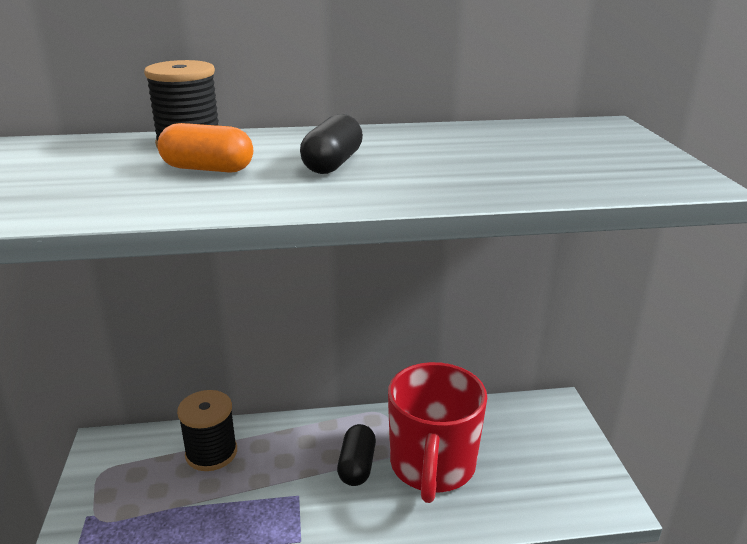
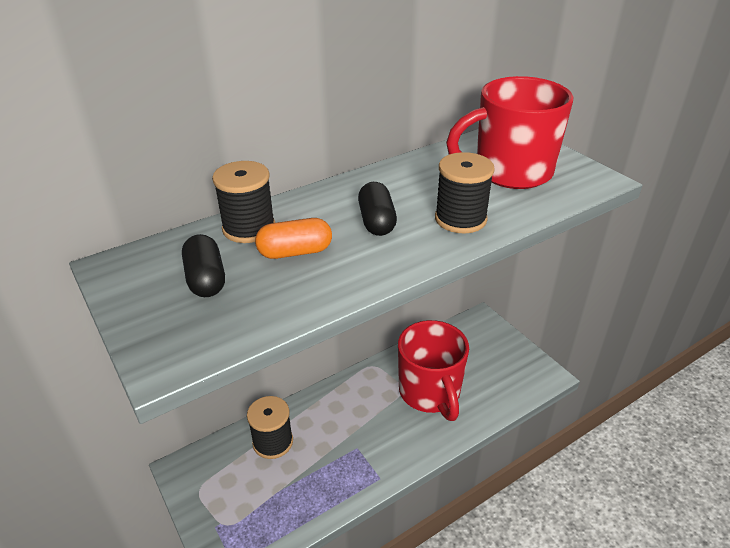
camera: 25 degrees left, 10 degrees up
(357, 466) = (382, 411): black capsule -> black capsule (206, 279)
(439, 180) = (460, 219): none -> black spool
(563, 155) = (510, 172): none -> red mug

